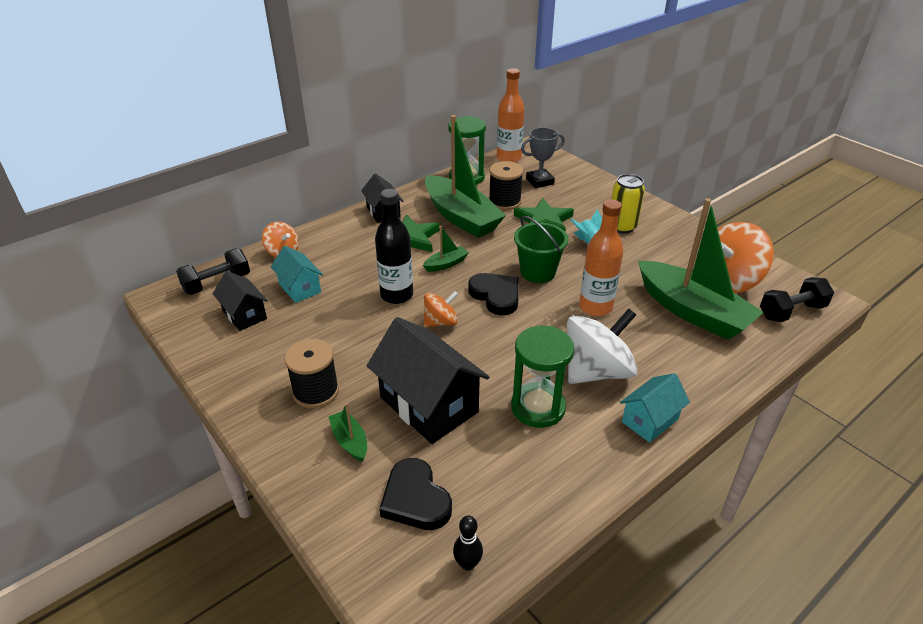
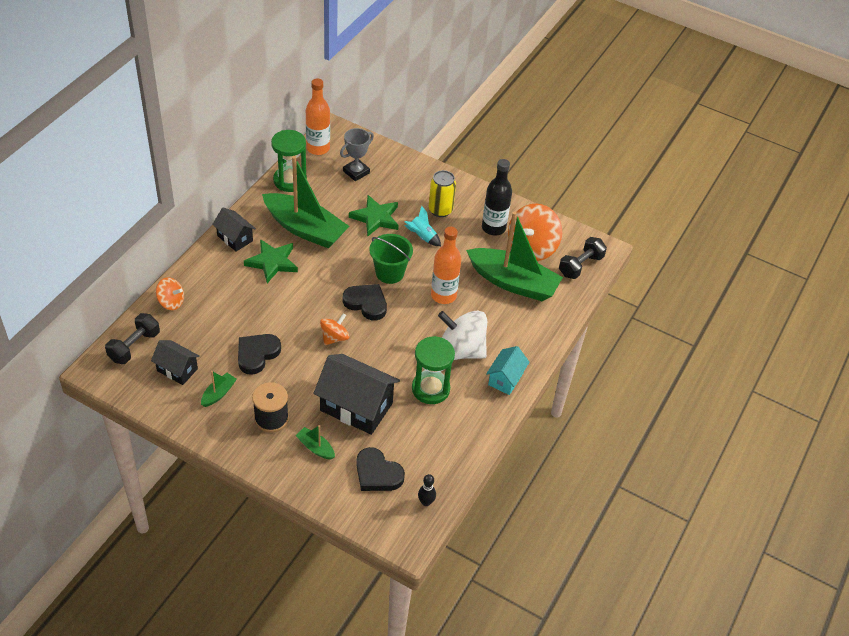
camera: 25 degrees left, 10 degrees up
(300, 288) = (207, 334): turquoise house -> none
(341, 319) = (257, 354): none -> black heart
(396, 295) = (289, 321): black bottle -> black bottle (493, 228)
(446, 264) = (314, 282): green boat -> green boat (218, 393)
(504, 201) = (335, 203): black spool -> none
(596, 371) = (460, 350): white spinning top -> white spinning top turned 105 degrees counterclockwise

